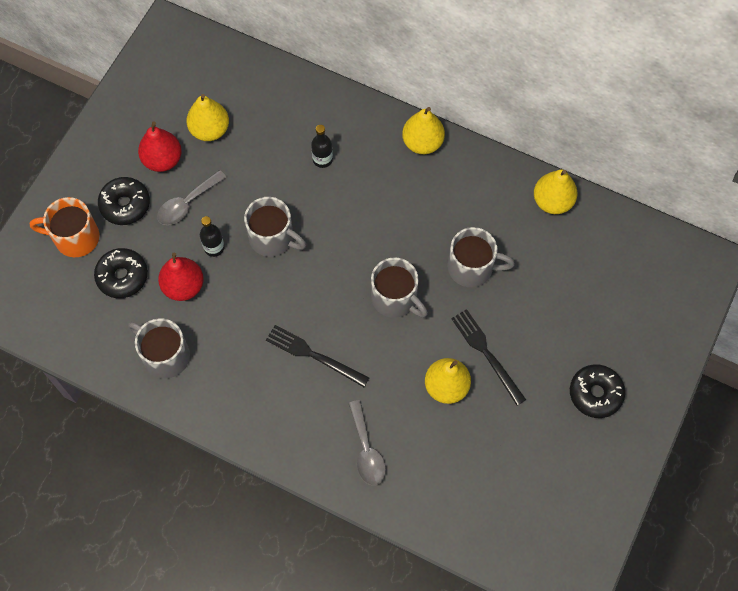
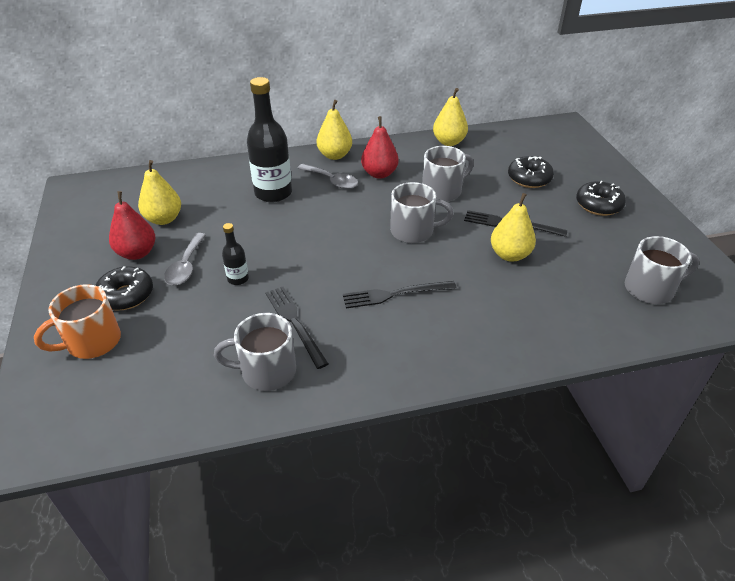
camera: 40 degrees left, 25 degrees down
(122, 276) = (168, 342): black donut -> black donut (529, 178)
(183, 286) = (235, 316): red pear -> red pear (379, 174)
(218, 326) = (295, 323): none -> black fork
(273, 238) = (282, 249): grey mug -> grey mug (650, 289)
(322, 159) = (273, 193): black bottle -> black bottle, size x2.07
(366, 450) = (507, 324): grey spoon -> grey spoon (332, 181)

